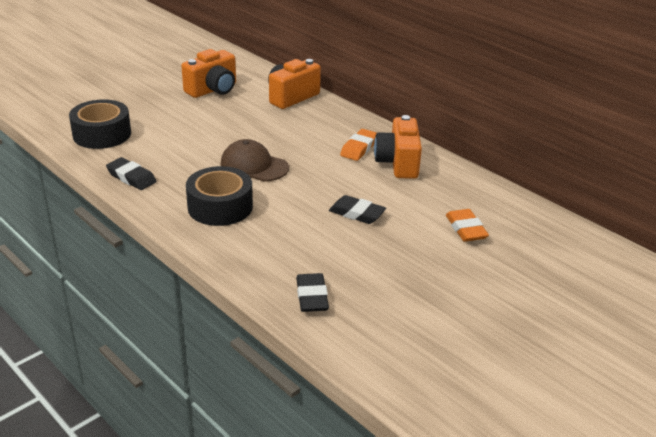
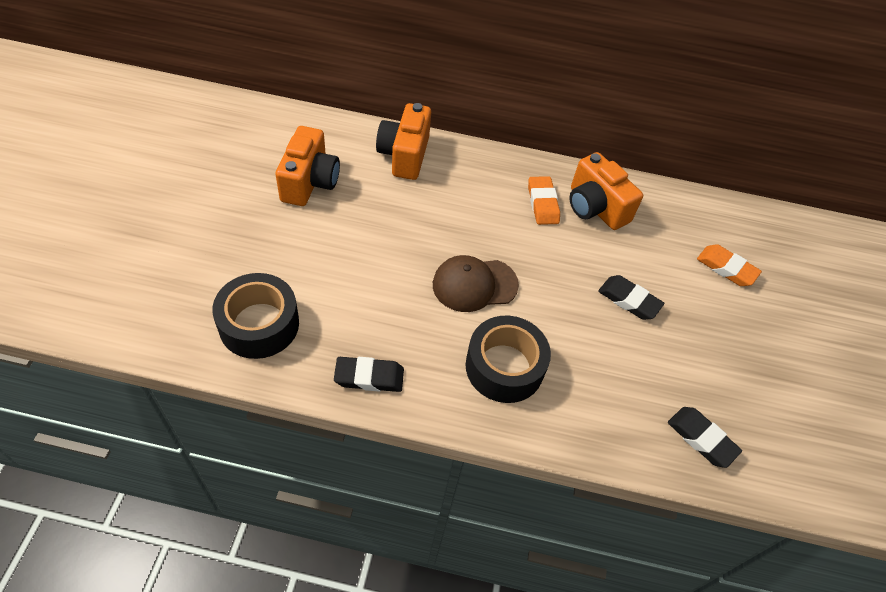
camera: 40 degrees left, 20 degrees up
(357, 213) = (629, 300): black eraser -> black eraser turned 45 degrees clockwise

